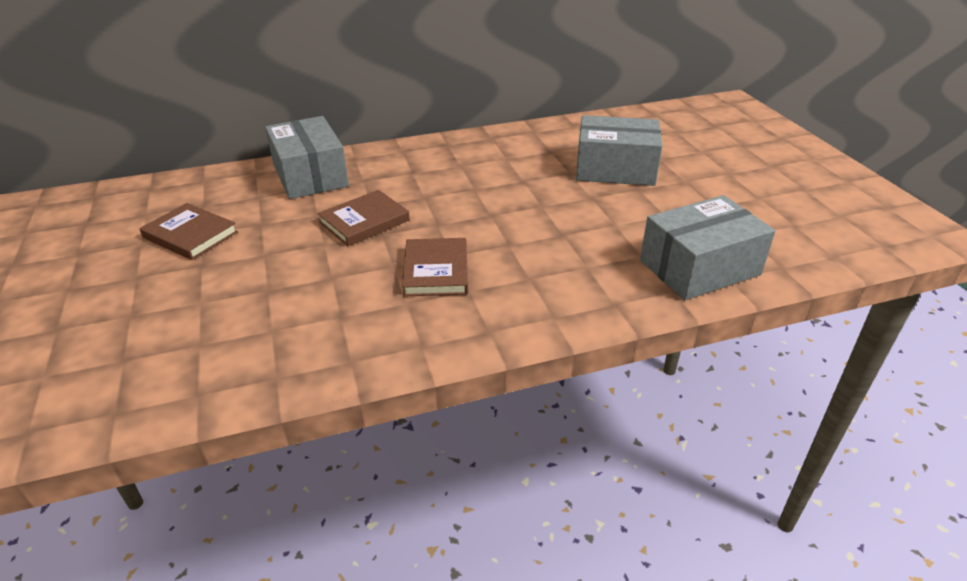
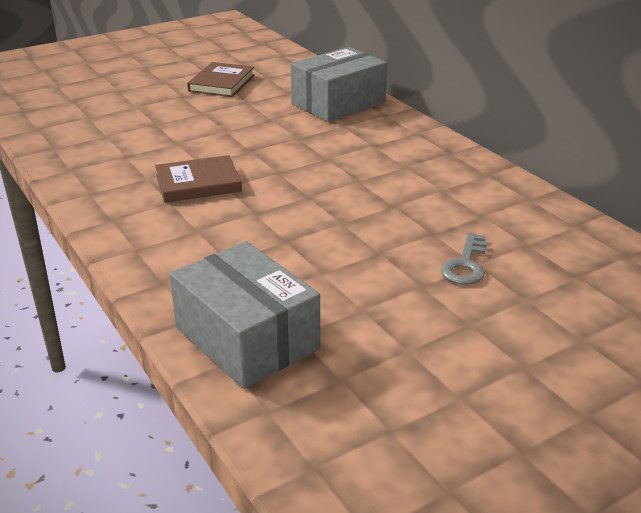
camera: 75 degrees right, 5 degrees down
(364, 221) = (268, 139): brown book -> none
(615, 169) = (465, 264): grey box -> grey key

